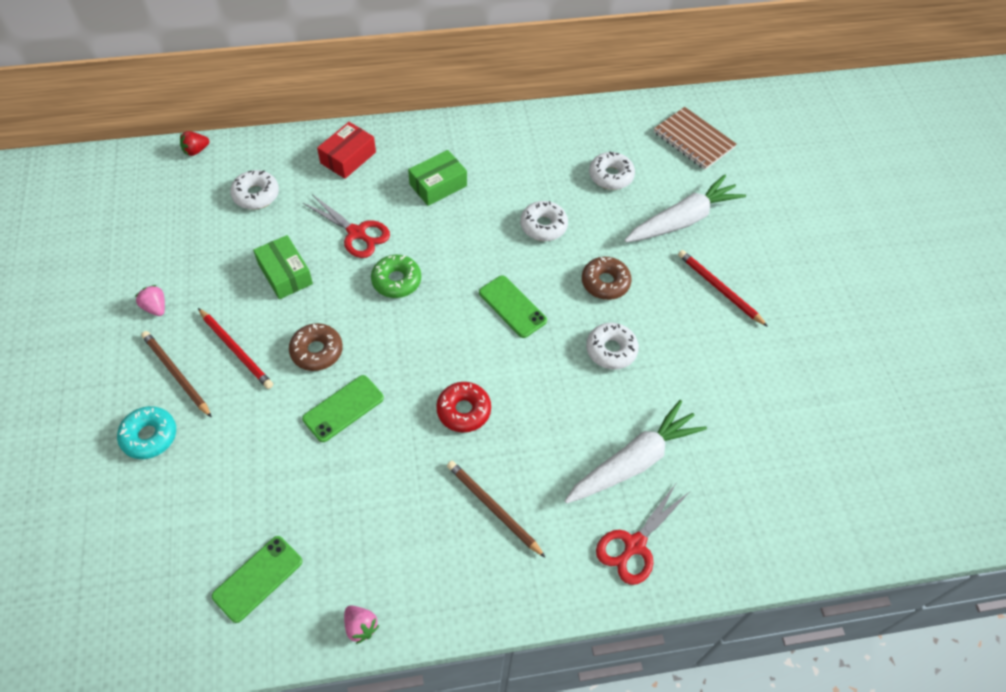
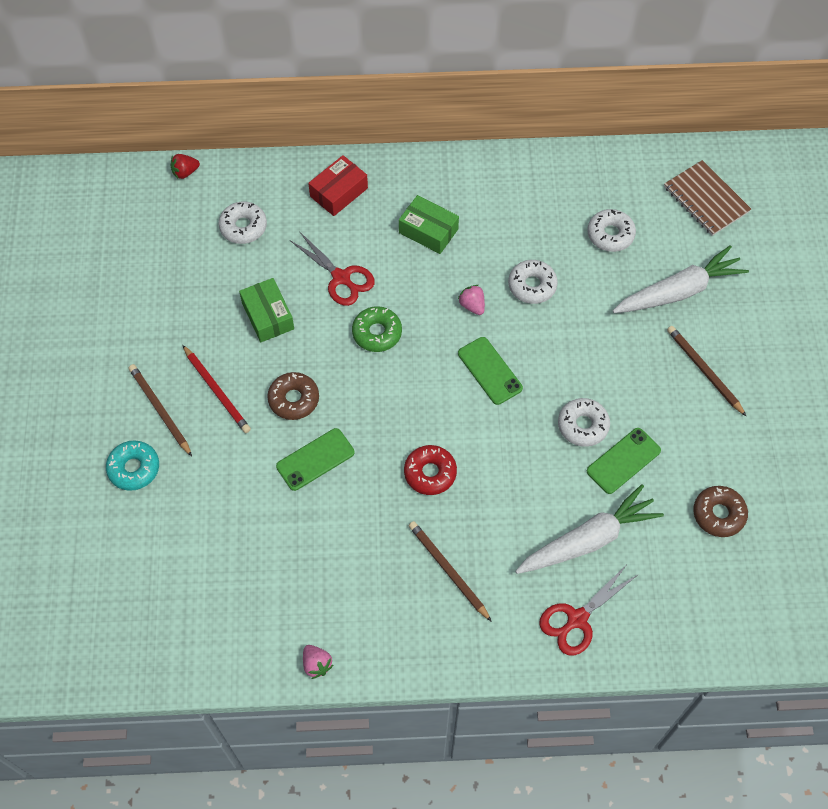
camera: 10 degrees right, 5 degrees up
(155, 307) = (142, 340): pink strawberry -> pink strawberry (472, 305)
(257, 578) = (227, 611): green phone -> green phone (623, 461)
(438, 185) = (428, 231): green box -> green box turned 60 degrees clockwise
(605, 282) = (587, 353): brown donut -> brown donut (718, 514)
(719, 289) = (704, 371): red pencil -> brown pencil

